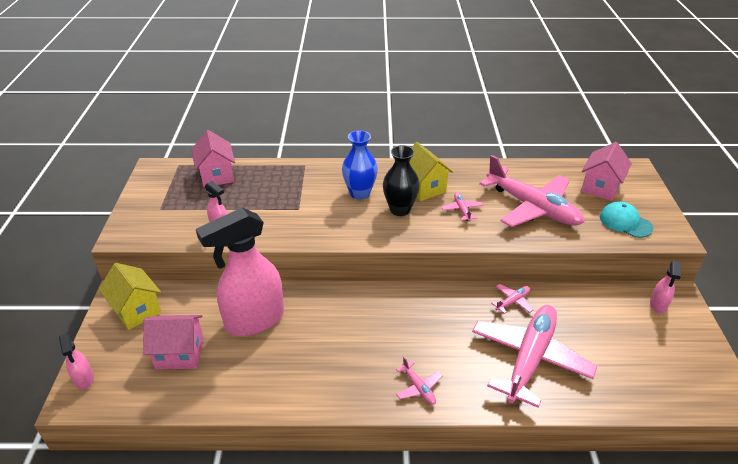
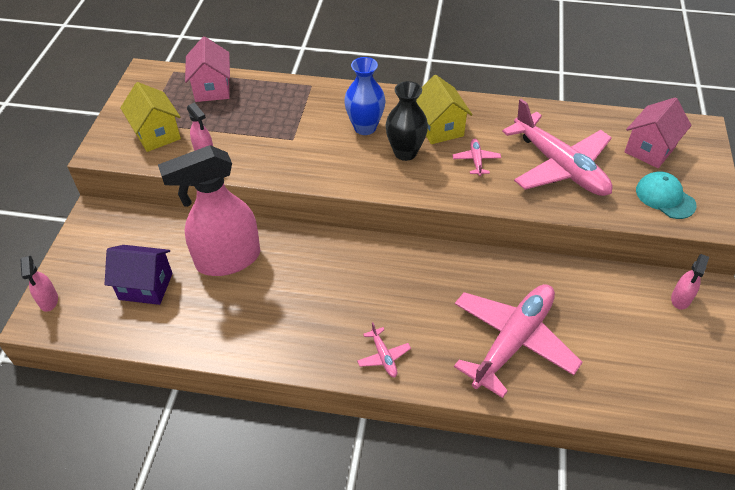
camera: 10 degrees right, 10 degrees up
(137, 310) = (110, 233): yellow house -> yellow house (157, 134)
(180, 353) = (146, 286): pink house -> purple house
(512, 301) = (512, 274): pink plane -> none

